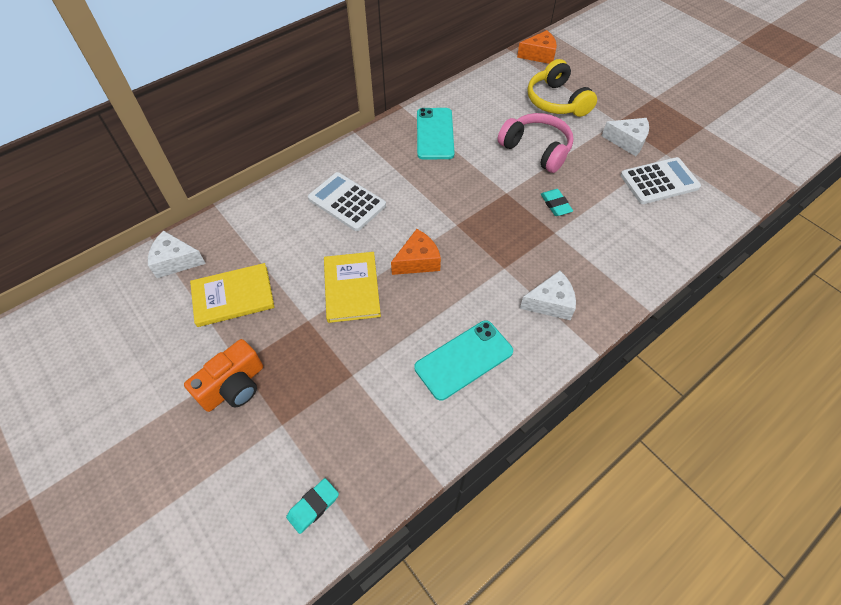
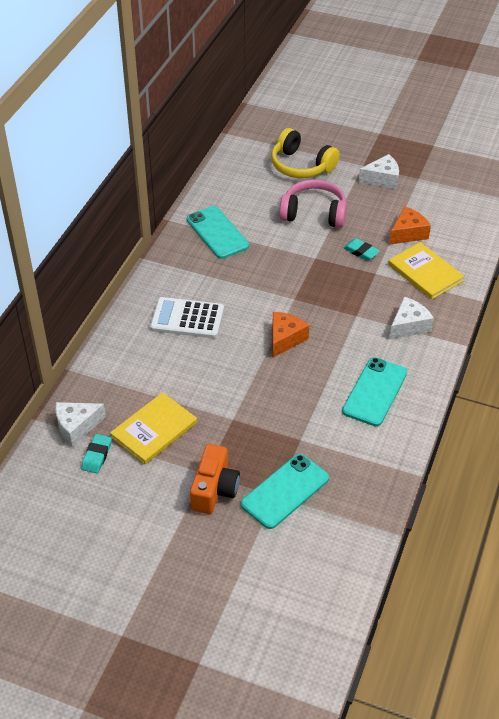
camera: 30 degrees left, 10 degrees down
(294, 425) = (285, 491): none -> turquoise phone
(313, 506) = (342, 531): turquoise eraser -> turquoise eraser (97, 456)
(352, 288) = (248, 381): yellow book -> yellow book (425, 273)
(539, 55) = (256, 129): orange cheese -> orange cheese (408, 233)
(659, 181) = (427, 202): white calculator -> none

